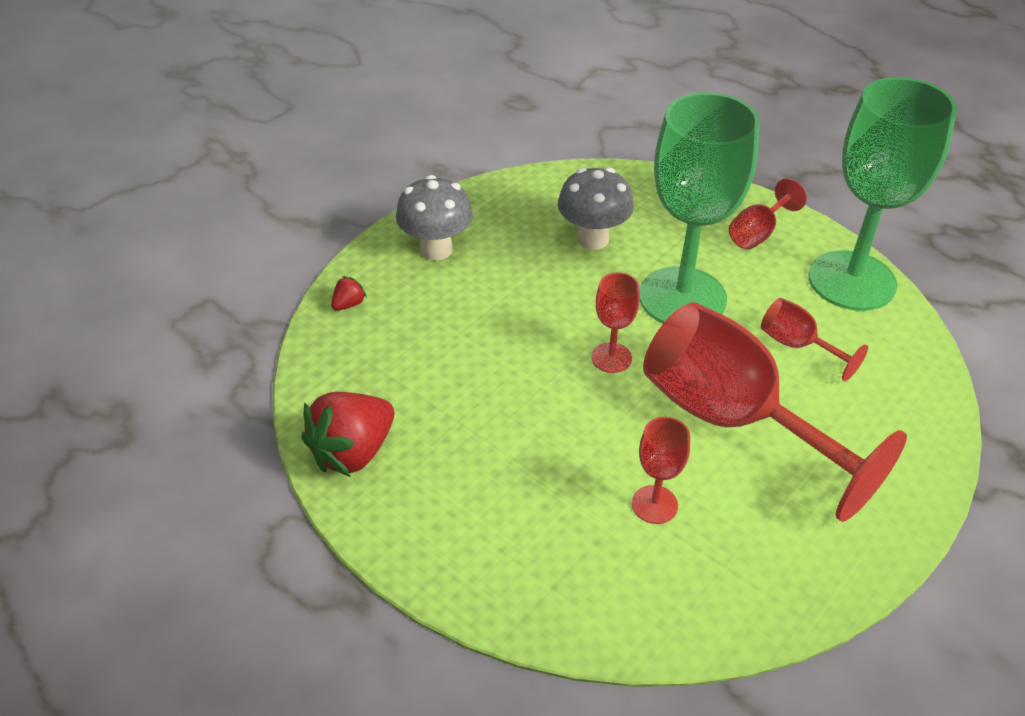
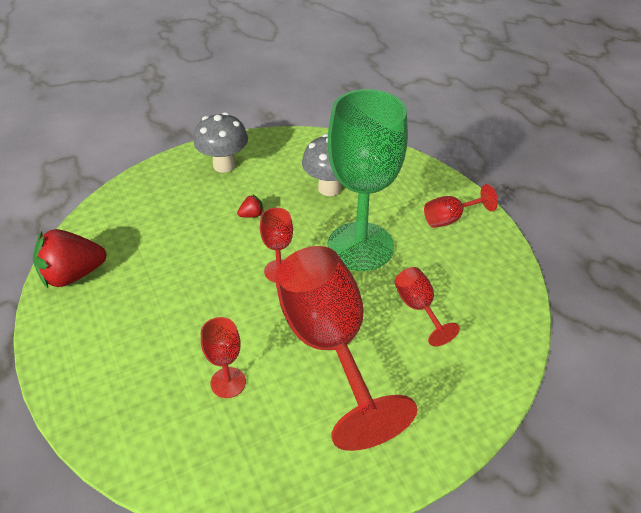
camera: 25 degrees right, 0 degrees up
(348, 304) = (145, 183): red strawberry -> red strawberry (251, 215)
(852, 281) = (497, 274): green goblet -> none

